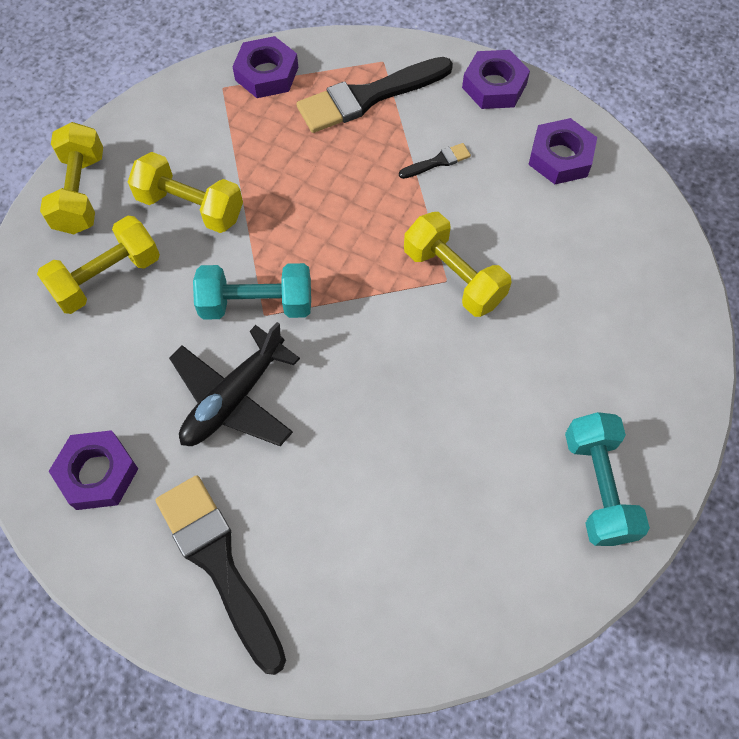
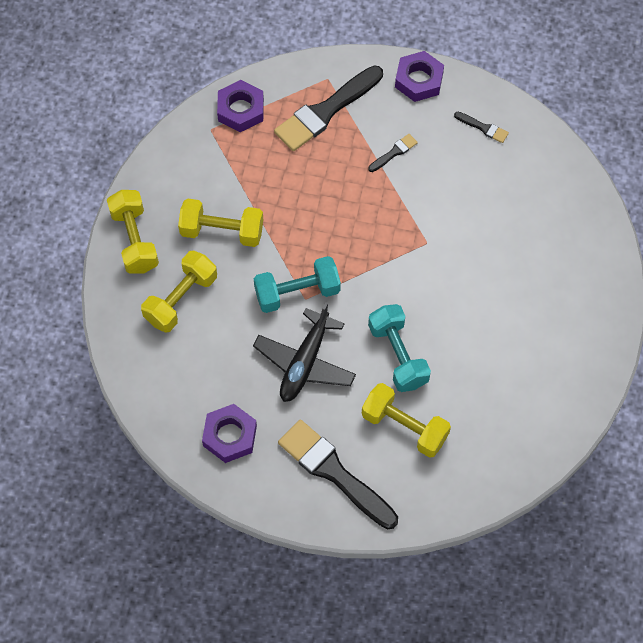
camera: 15 degrees left, 0 degrees up
(454, 277) = (431, 238): yellow dumbbell -> yellow dumbbell (404, 427)
(560, 157) = (483, 128): purple nut -> black brush
(597, 487) = (567, 360): turquoise dumbbell -> turquoise dumbbell (398, 355)

